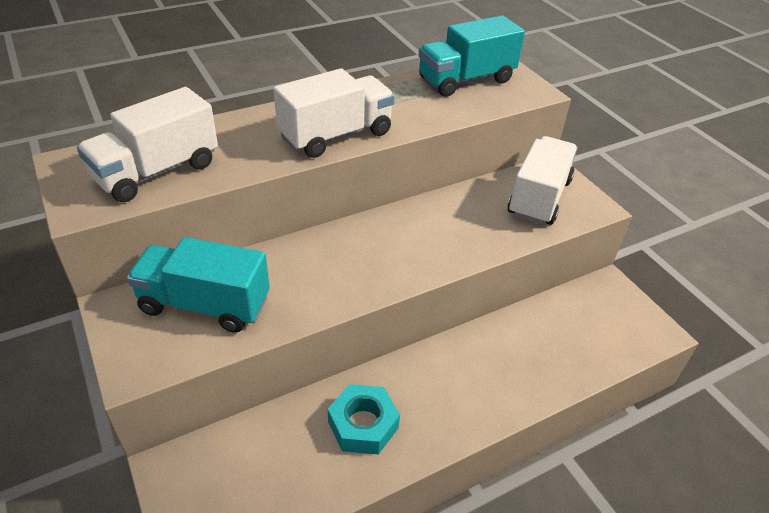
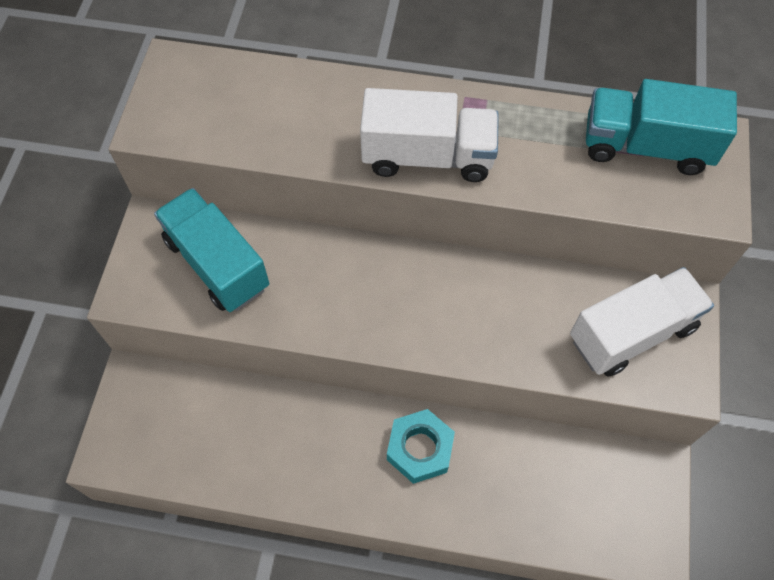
camera: 40 degrees right, 20 degrees up
(156, 171) = (233, 116): white truck -> none
(363, 425) = (294, 445): turquoise nut -> turquoise nut (420, 449)

